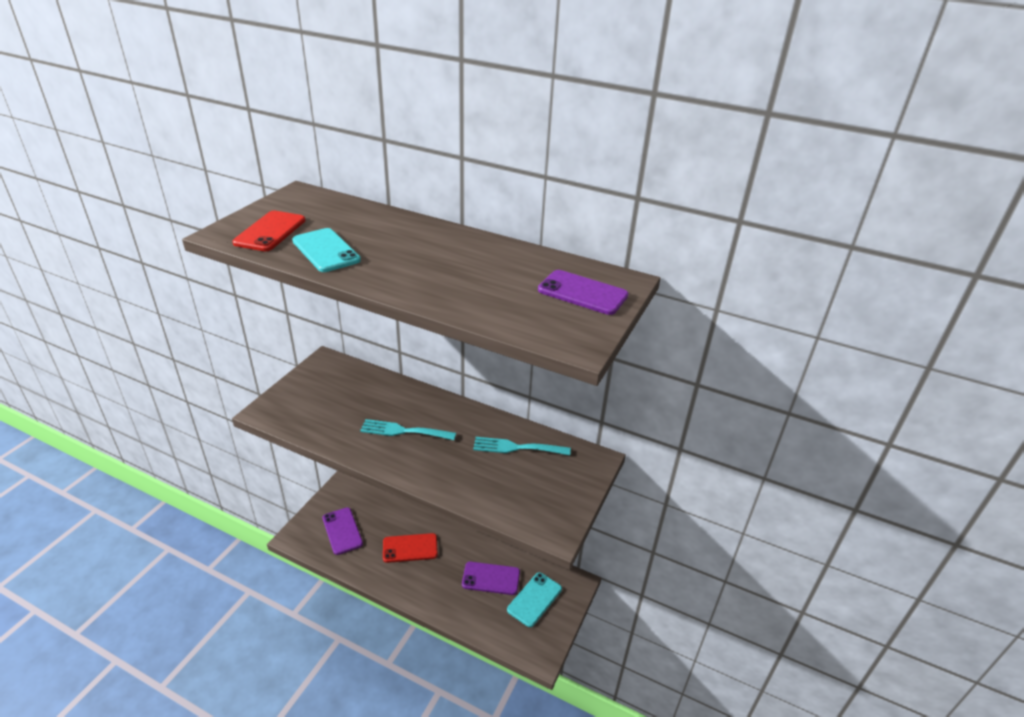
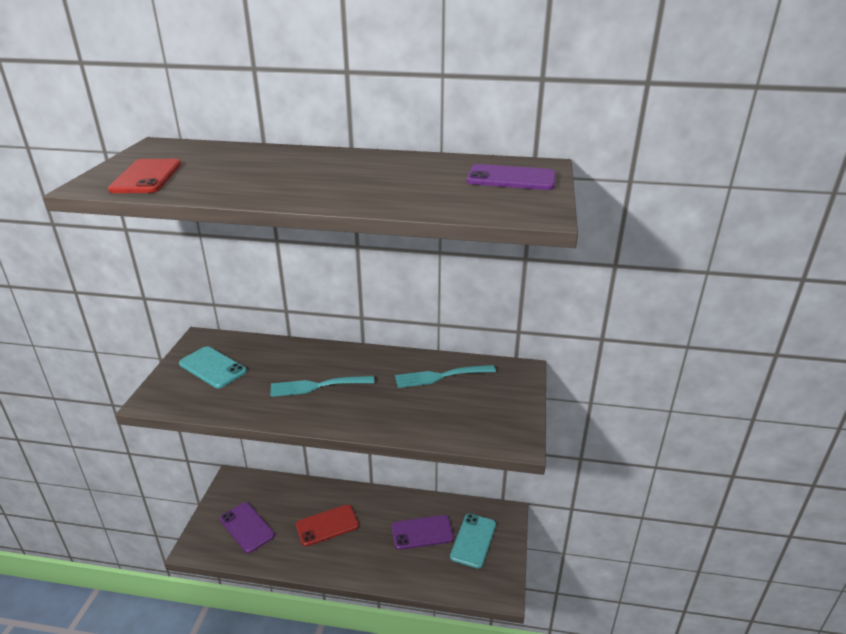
camera: 15 degrees left, 5 degrees down
(326, 250) = (222, 183): turquoise phone -> turquoise phone (213, 367)

